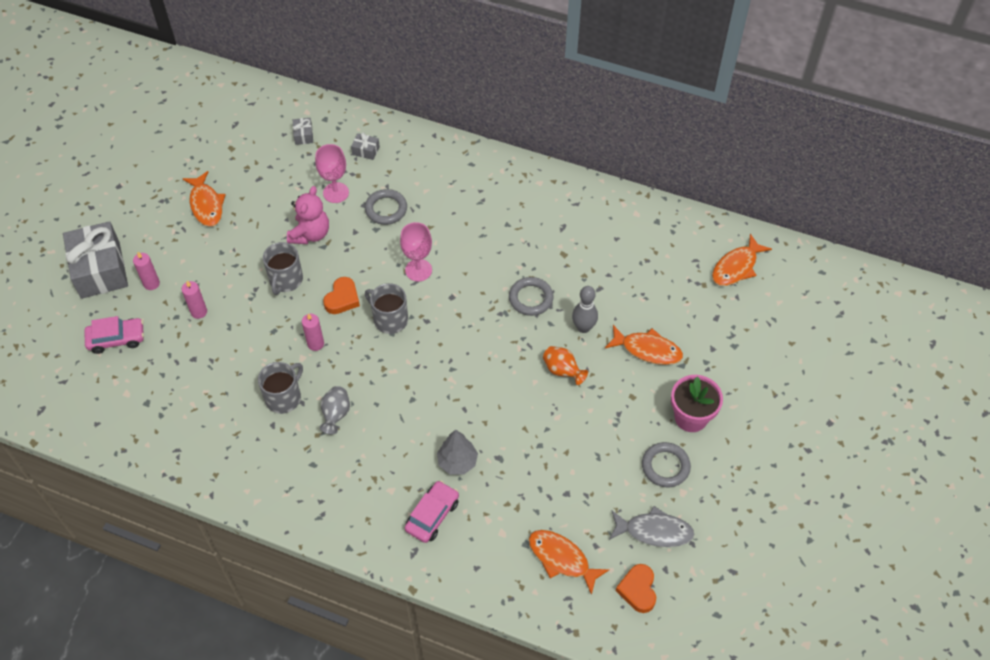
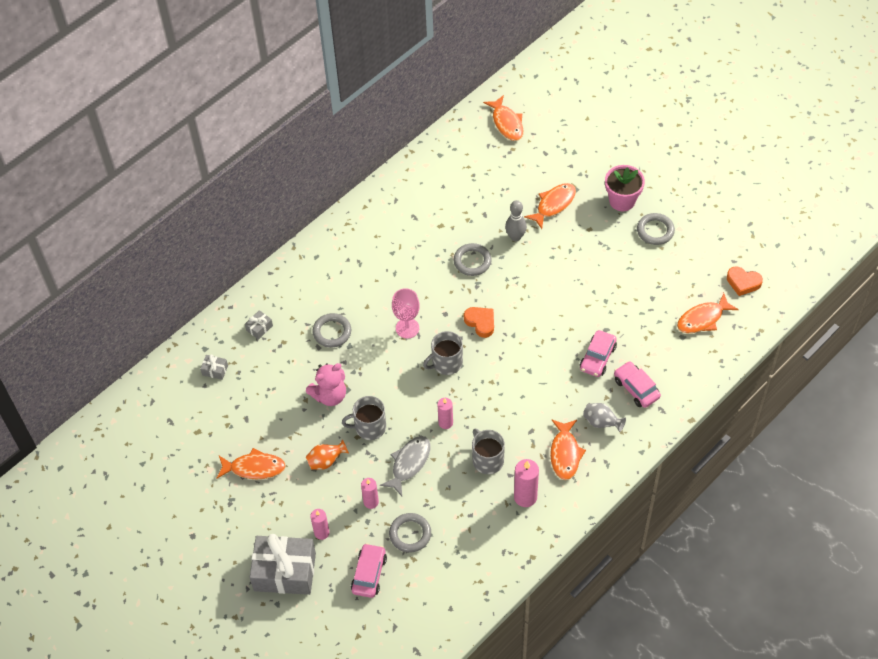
camera: 65 degrees left, 0 degrees up
(172, 358) = (410, 534): none -> grey ring
(250, 448) = (525, 497): none -> pink candle
(285, 280) = (369, 427): grey mug -> grey mug turned 135 degrees clockwise
(310, 234) = (329, 395): pink teddy bear -> pink teddy bear turned 105 degrees clockwise
(317, 470) = (565, 454): none -> orange fish
(336, 192) = (294, 364): pink goblet -> none
(336, 415) = (520, 427): grey vase -> grey vase (601, 422)
(342, 299) = (409, 391): orange heart -> orange heart (480, 322)
(457, 462) = (597, 358): grey tree -> pink car
(562, 371) = (548, 264): orange vase -> orange vase (326, 461)
(654, 531) = (703, 256): grey fish -> grey fish (409, 463)

